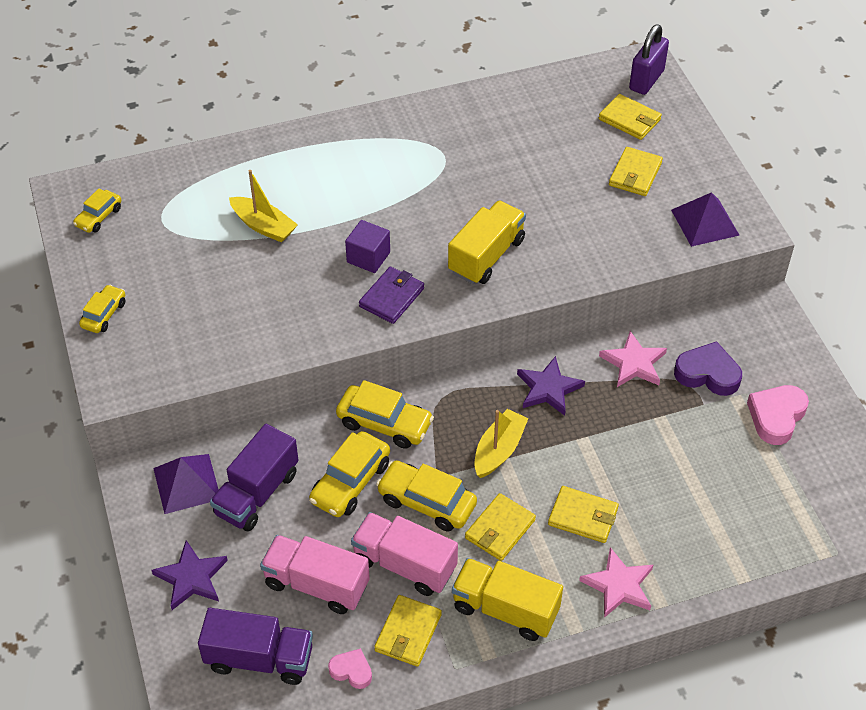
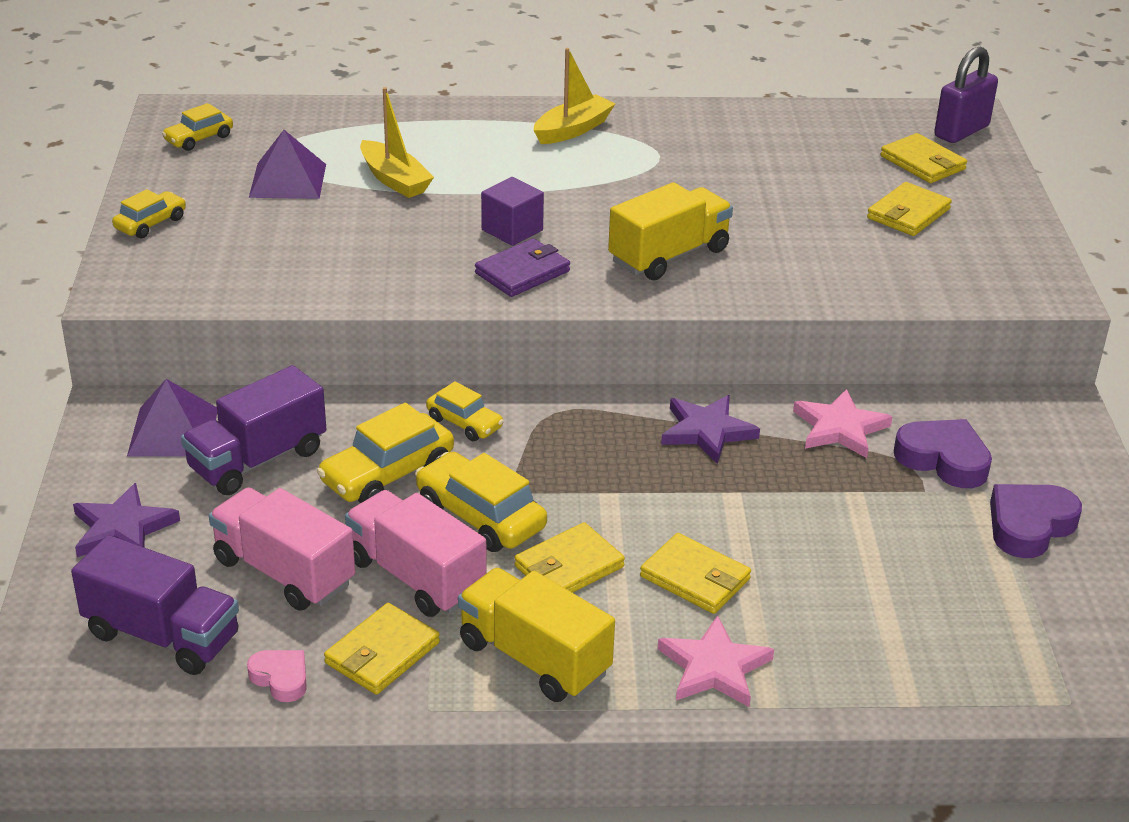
camera: 15 degrees right, 15 degrees down
(384, 423) = (464, 423): yellow car -> yellow car, size x0.61
(499, 450) = (607, 481): yellow boat -> yellow boat (572, 130)
(705, 222) = (988, 275): purple pyramid -> purple pyramid (288, 180)
(776, 417) = (1029, 526): pink heart -> purple heart

